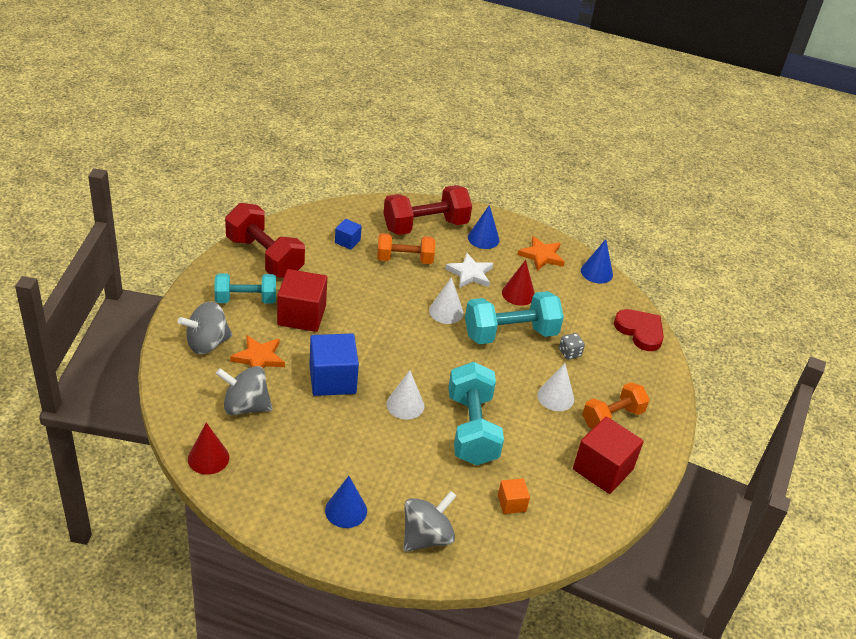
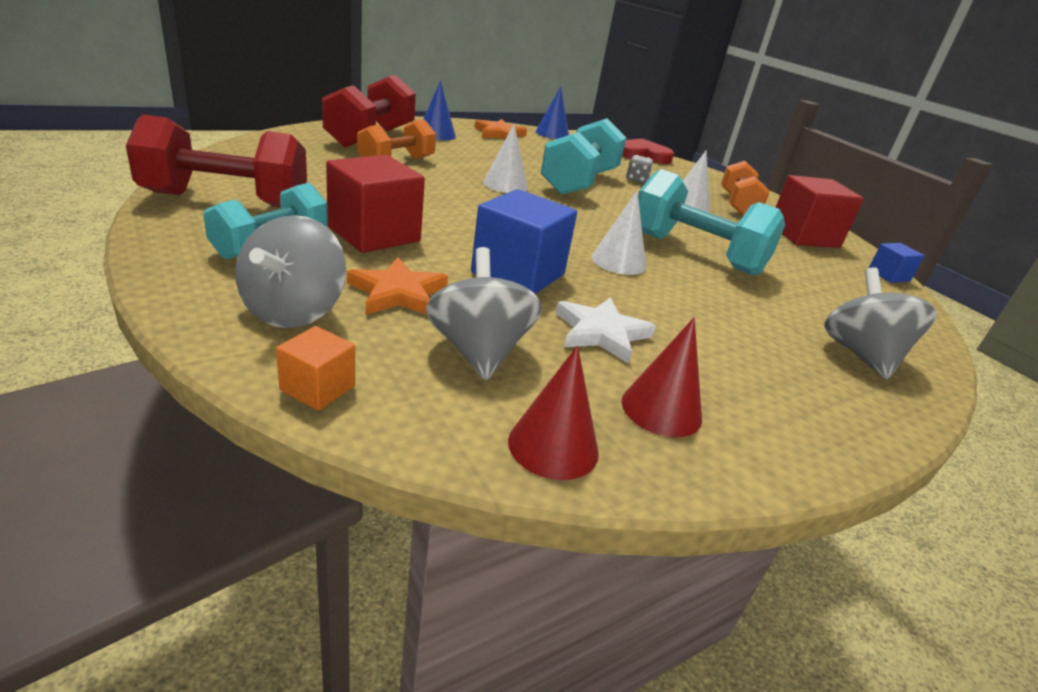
camera: 50 degrees left, 10 degrees down
(245, 406) = (479, 351): grey spinning top -> grey spinning top turned 120 degrees clockwise
(346, 510) = (778, 383): blue cone -> none
(347, 241) = (311, 164): blue cube -> blue cube (888, 275)
(470, 274) = (471, 156): white star -> white star (601, 333)
(511, 503) = (827, 288): orange cube -> orange cube (317, 388)
(518, 294) = (531, 158): red cone -> red cone (661, 409)

